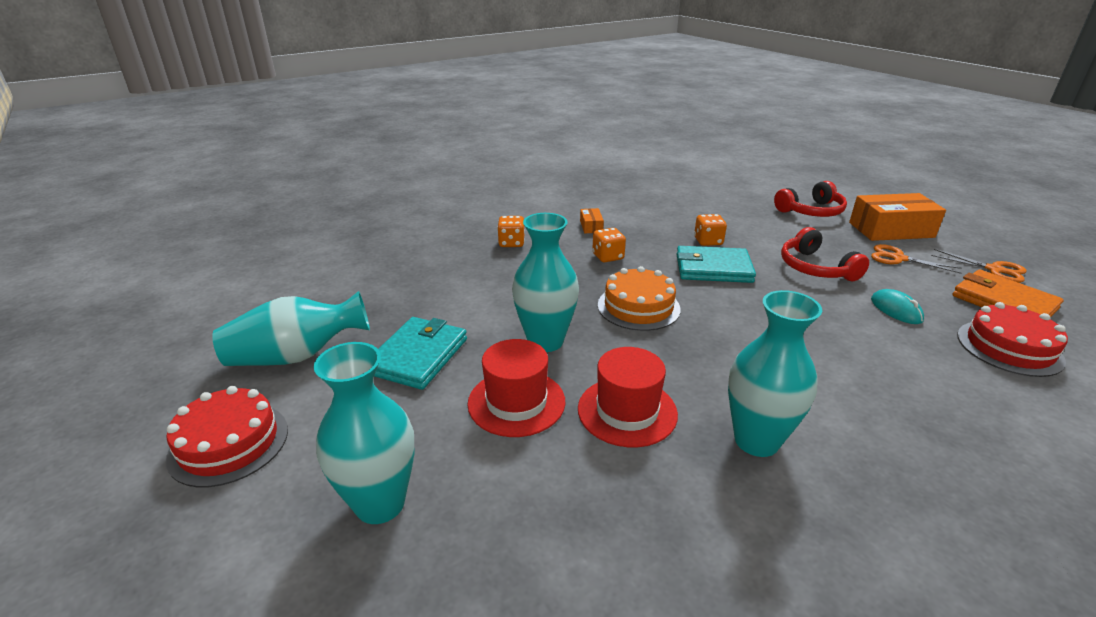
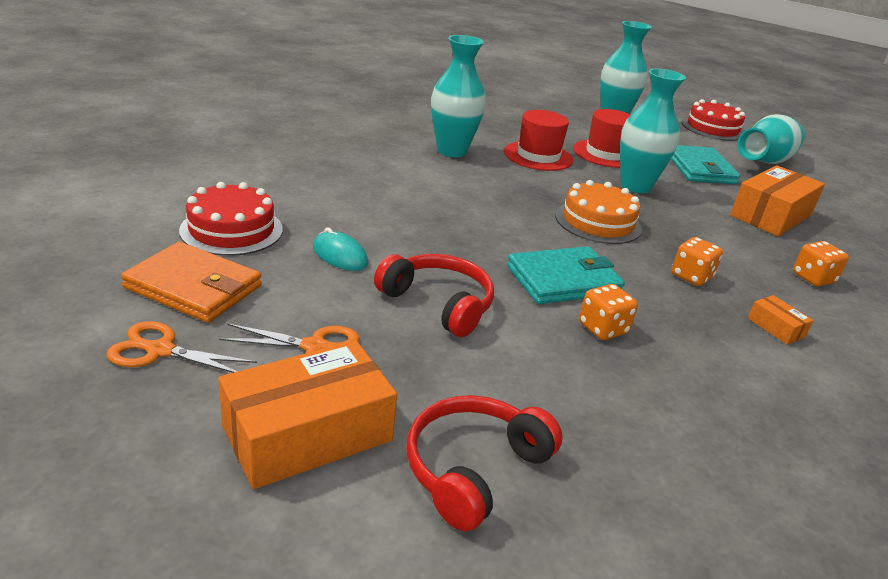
camera: 150 degrees right, 0 degrees up
(447, 289) = (770, 215): none -> orange box

